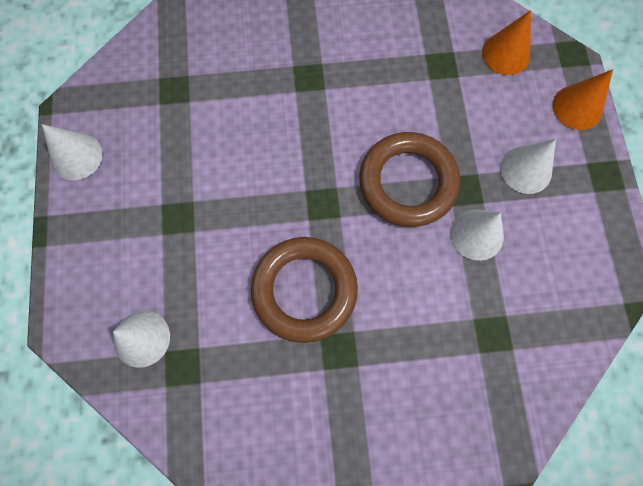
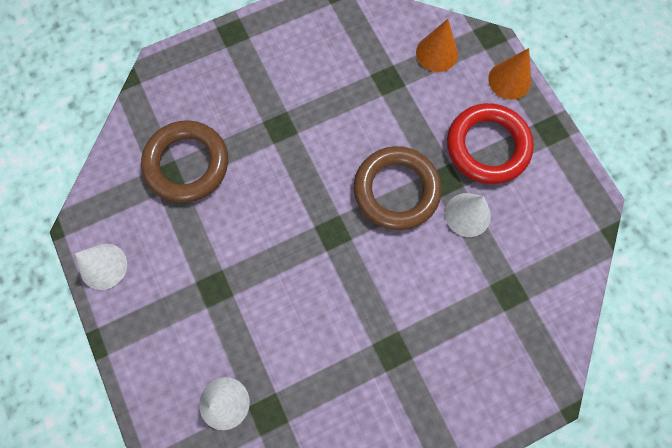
camera: 20 degrees left, 0 degrees up
(304, 290) = (345, 311): brown ring -> brown ring (187, 164)
(526, 169) = (487, 146): white cone -> red ring

